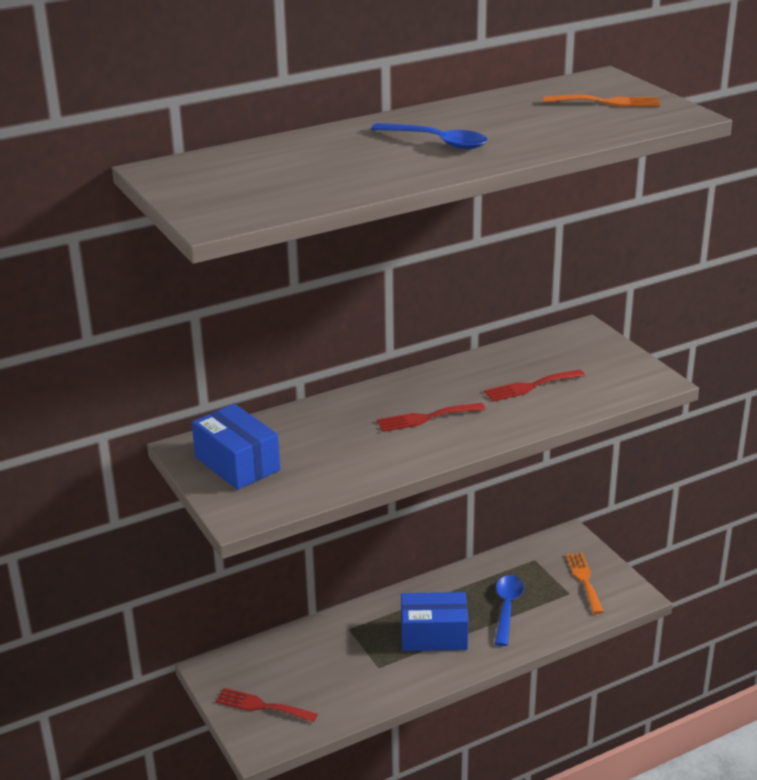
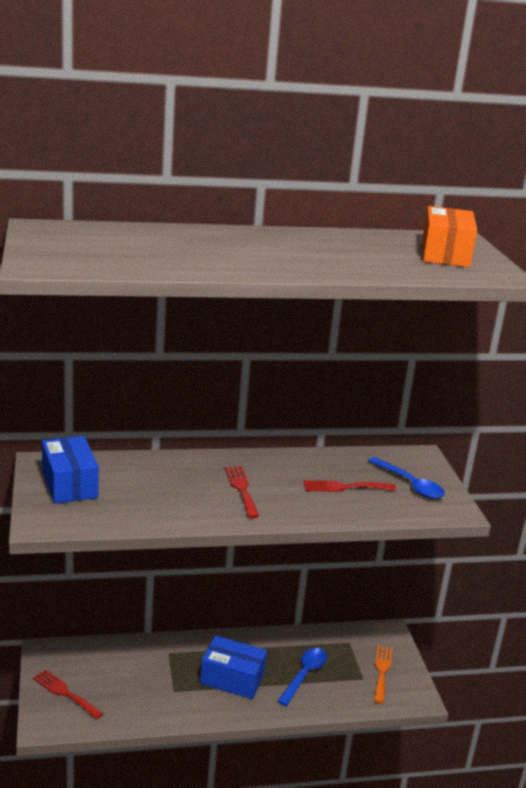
camera: 15 degrees right, 5 degrees down
(426, 418) = (241, 489): red fork -> red fork turned 75 degrees clockwise
(437, 142) = (273, 252): blue spoon -> blue spoon (410, 484)
(607, 102) = (445, 254): orange fork -> orange box

